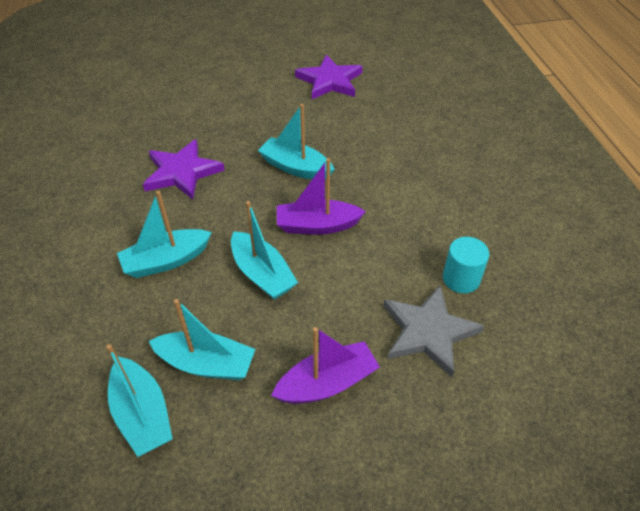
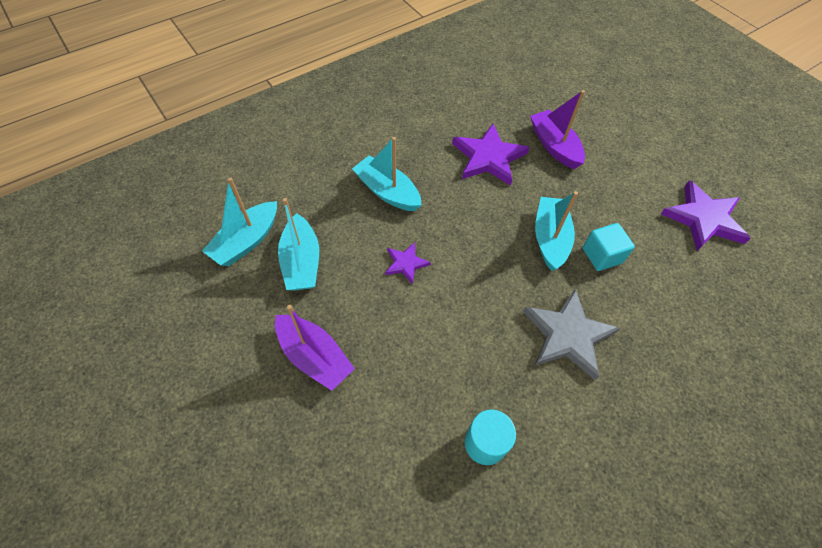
camera: 65 degrees right, 10 degrees up
(262, 274) = (406, 263): turquoise boat -> purple star
(317, 225) = (485, 285): purple boat -> purple boat (554, 146)
(330, 145) = (602, 255): none -> turquoise cube
(428, 332) = (402, 428): grey star -> grey star (567, 335)

